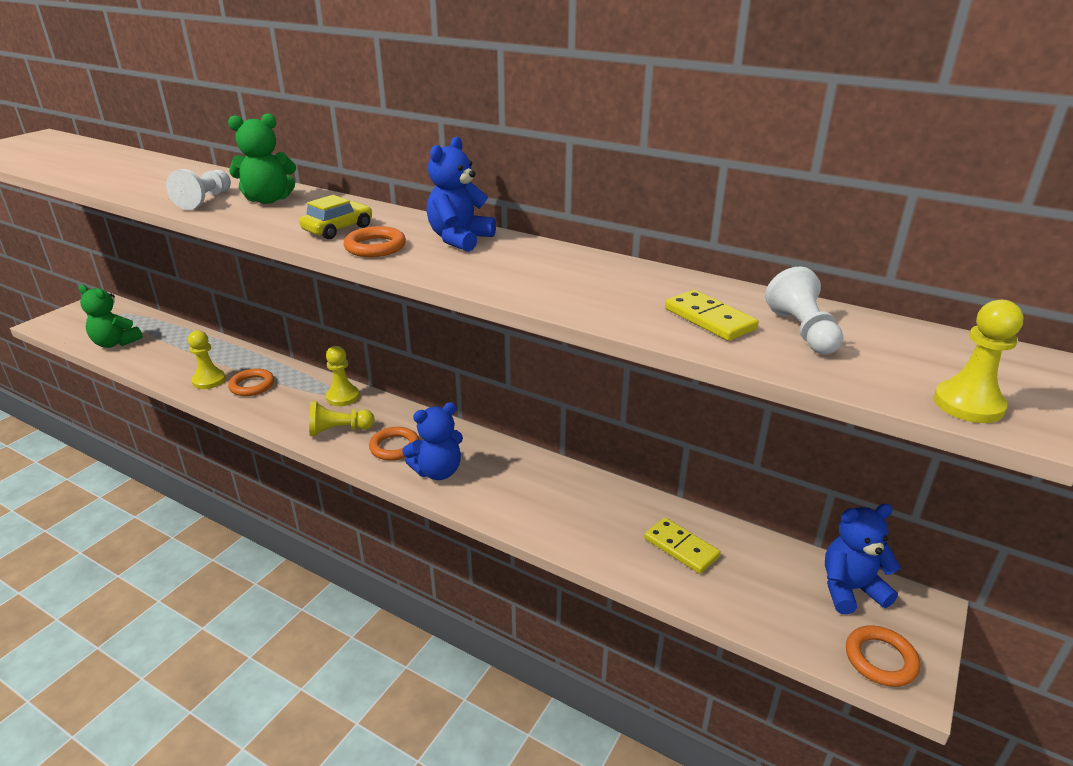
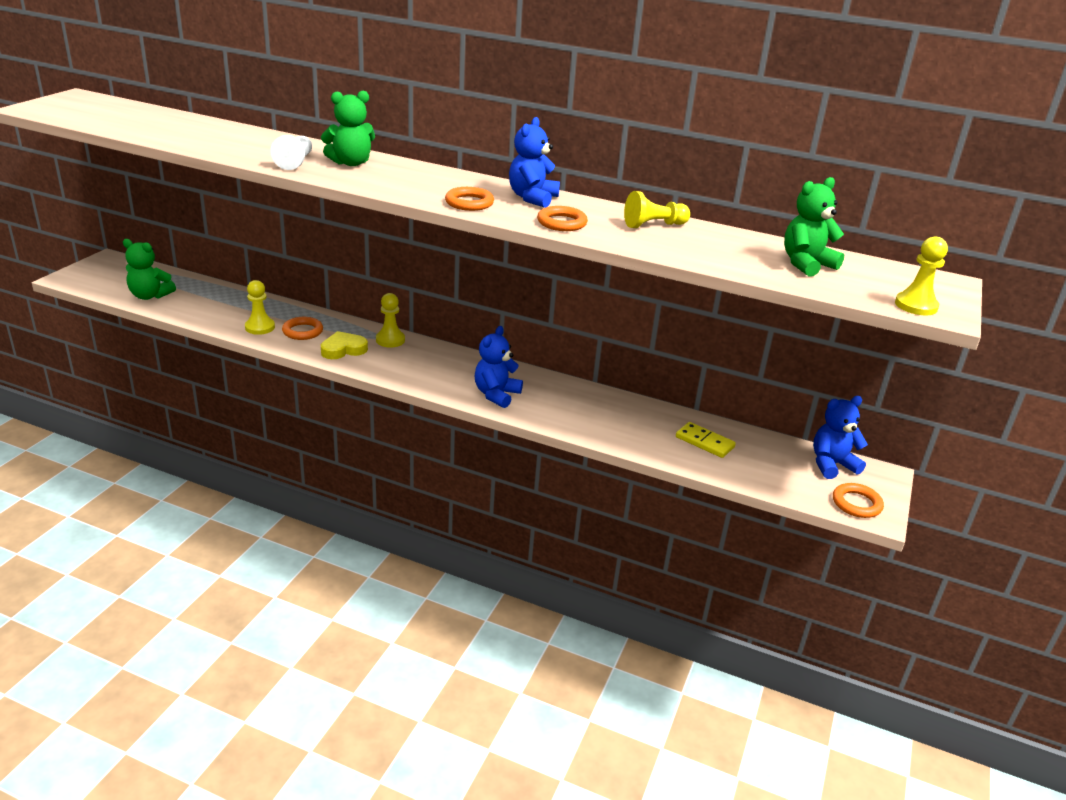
camera: 10 degrees left, 0 degrees up
(286, 408) = (343, 349): none -> yellow heart
(338, 229) = (429, 188): yellow car -> none
(339, 430) = (398, 366): yellow pawn -> yellow pawn (654, 225)
(394, 447) = (452, 377): orange ring -> orange ring (562, 223)
(437, 471) = (496, 395): blue teddy bear -> blue teddy bear turned 150 degrees clockwise
(709, 319) = (741, 256): yellow domino -> none
(802, 331) = (806, 264): white pawn -> green teddy bear

